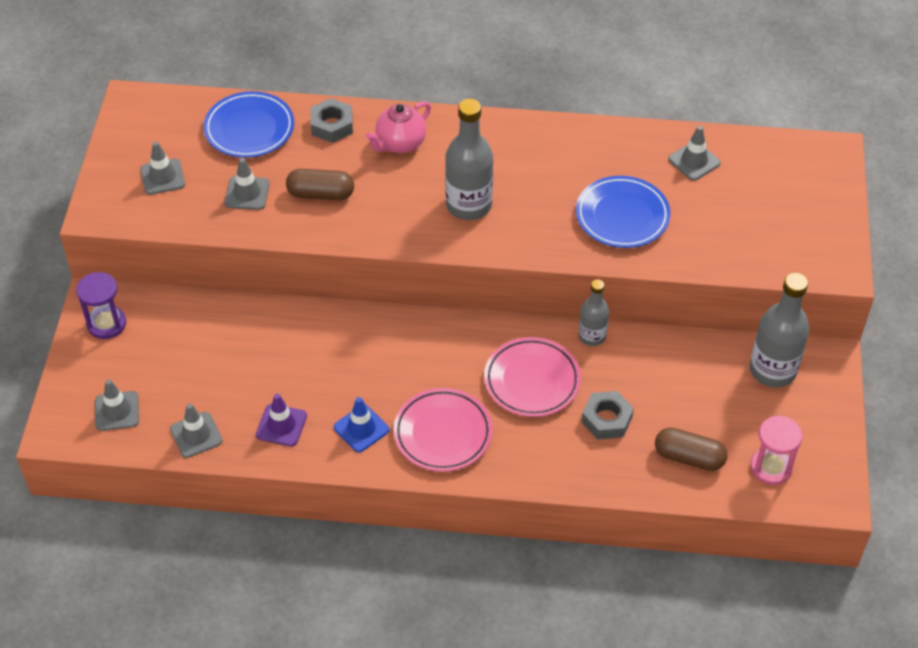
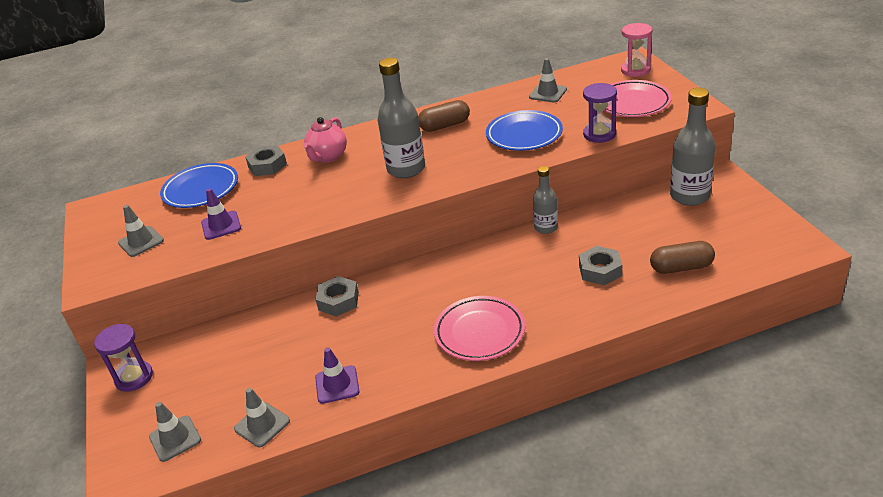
camera: 20 degrees left, 15 degrees down
(247, 193) = (221, 225): grey traffic cone -> purple traffic cone
(321, 194) = (284, 204): brown capsule -> brown capsule (445, 126)
(332, 327) = (338, 301): none -> grey nut
(361, 428) = (409, 358): blue traffic cone -> none
(532, 381) = (523, 270): pink plate -> pink plate (632, 103)
(701, 257) = (599, 134): none -> purple hourglass
(771, 467) = (744, 249): pink hourglass -> pink hourglass (635, 70)

